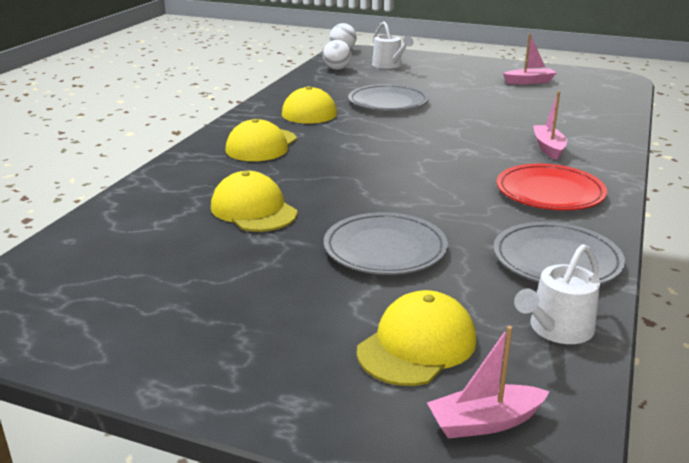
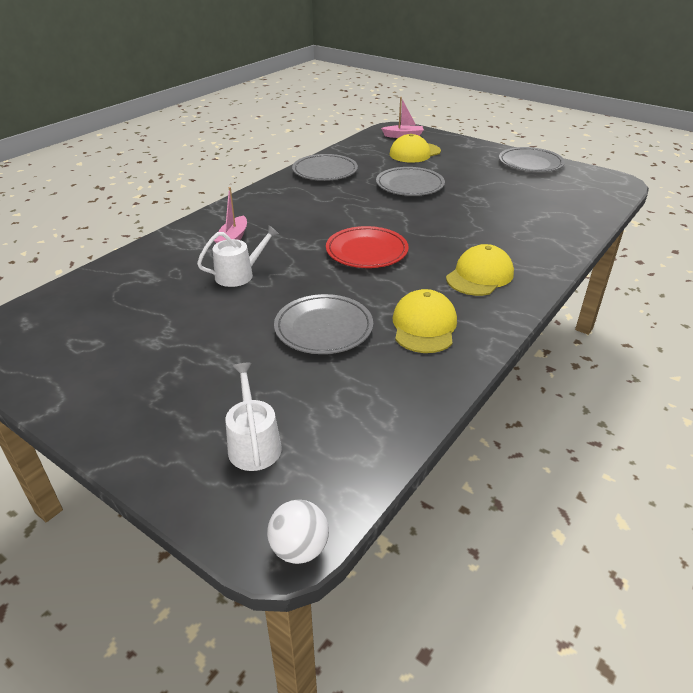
camera: 165 degrees left, 10 degrees up
(139, 347) = (530, 164): none -> grey plate
(253, 210) = (484, 216): yellow cap -> none
(337, 69) = (348, 445): white ball -> none
(529, 82) = (106, 348): pink boat -> none
(549, 193) = (282, 204): red plate -> red plate (366, 251)
(557, 329) = (354, 151): white watering can -> white watering can (239, 275)

